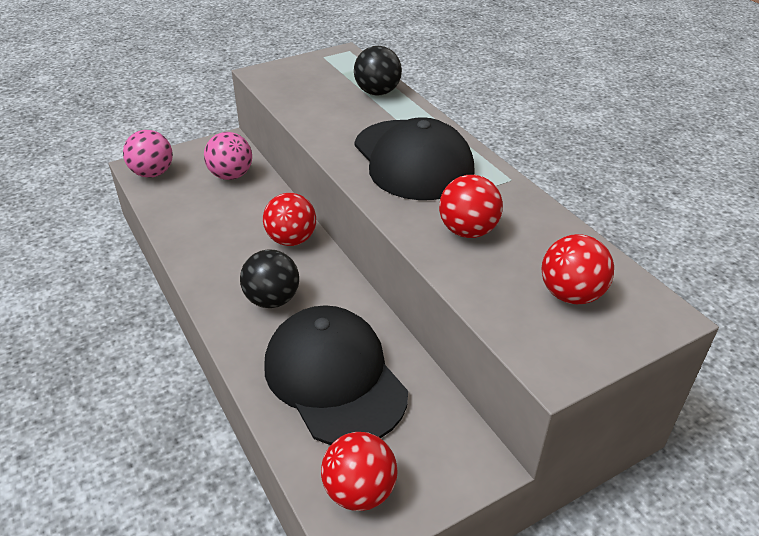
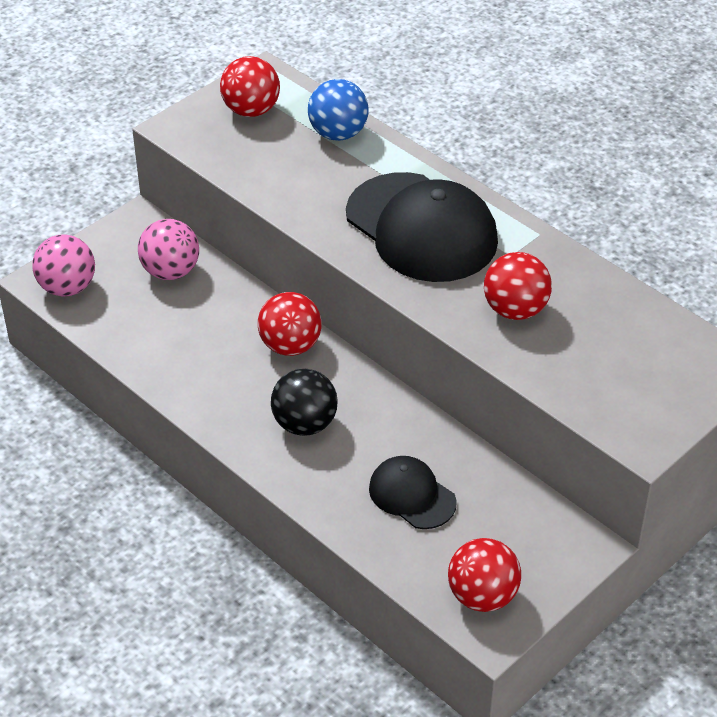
camera: 15 degrees left, 5 degrees up
(334, 378) = (412, 495): black cap -> black cap, size x0.52
(377, 92) = (338, 133): black ball -> blue ball
(571, 294) = (639, 362): red ball -> red ball (251, 110)

